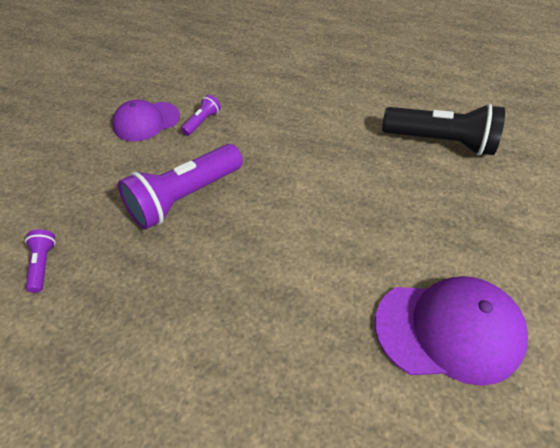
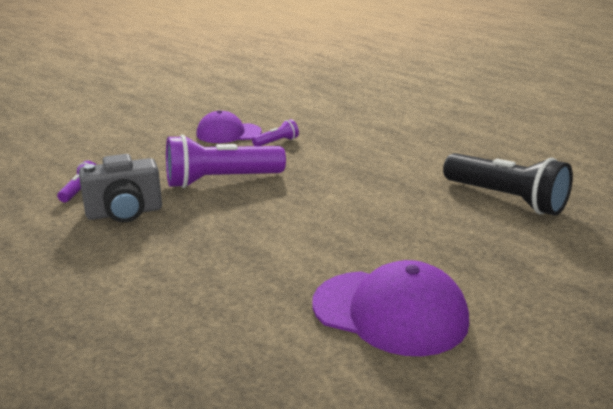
camera: 25 degrees right, 25 degrees down
(116, 283) = (124, 213): none -> grey camera

